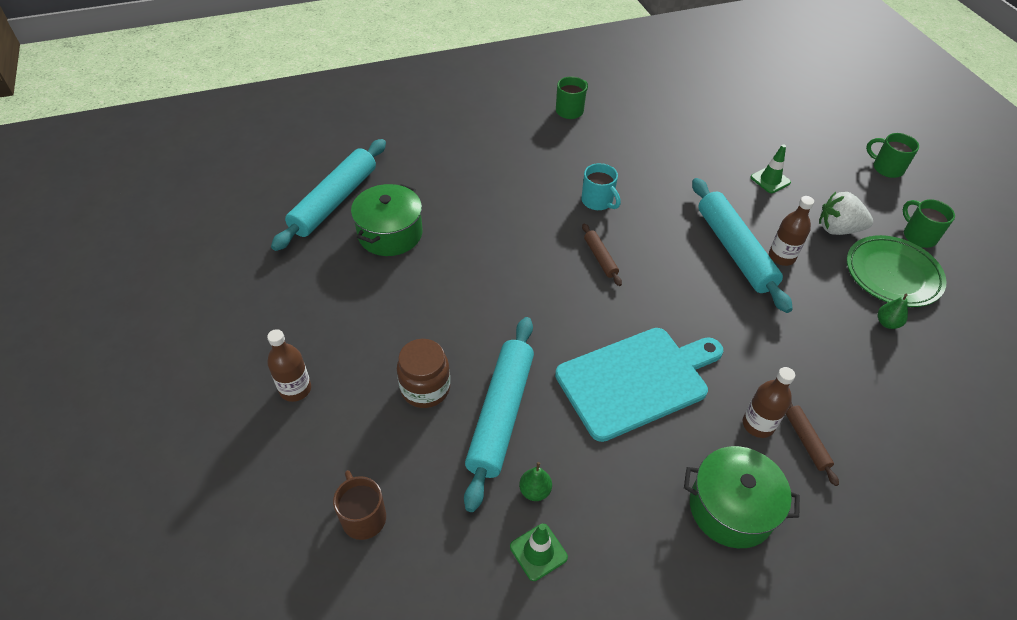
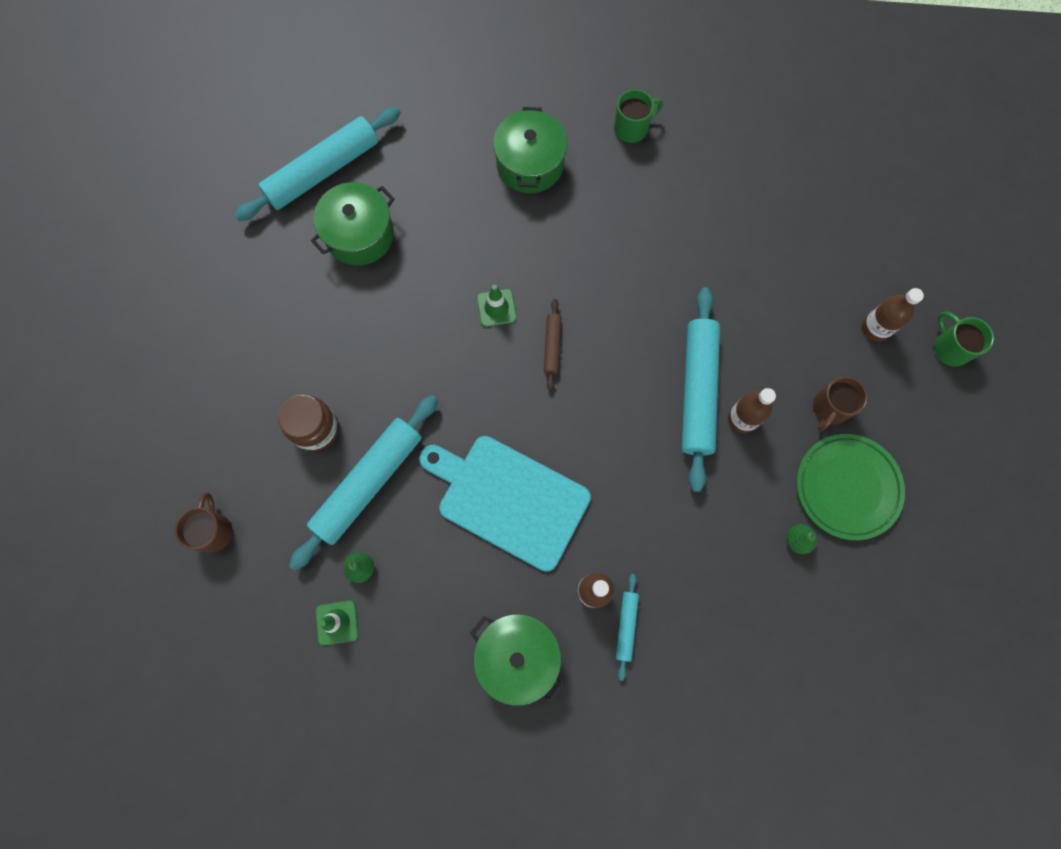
camera: 25 degrees right, 25 degrees up
(295, 389) = (205, 383): brown bottle -> brown bottle (875, 328)
(506, 151) = (530, 164): none -> green pot
(598, 201) = (590, 272): turquoise mug -> none
(636, 380) = (508, 499): turquoise cutting board -> turquoise cutting board turned 150 degrees counterclockwise
(770, 180) = (799, 313): green traffic cone -> green traffic cone (496, 308)
(806, 441) = (626, 626): brown rolling pin -> turquoise rolling pin
(838, 229) = (830, 408): white strawberry -> brown mug
(918, 236) = (915, 452): green mug -> none

